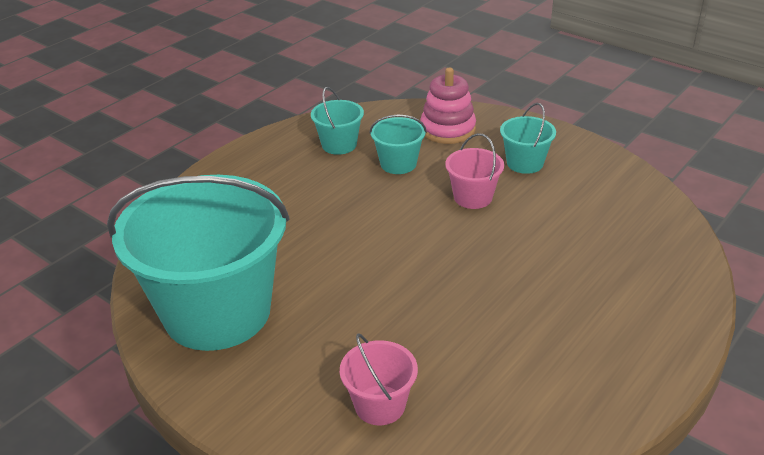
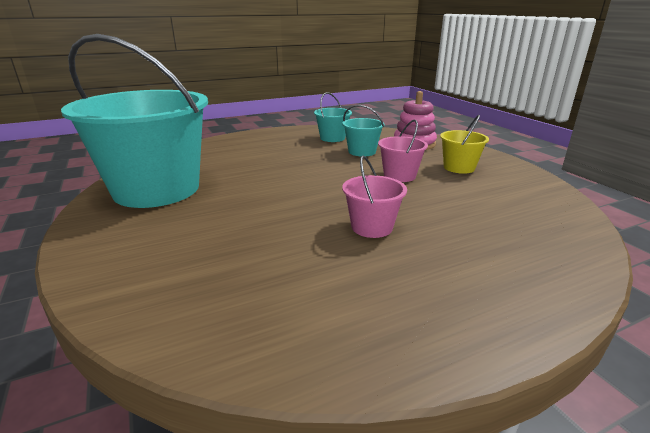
camera: 25 degrees right, 10 degrees down
(380, 405) = (184, 272): pink bucket -> pink bucket (372, 227)
(524, 163) = (459, 167): turquoise bucket -> yellow bucket

